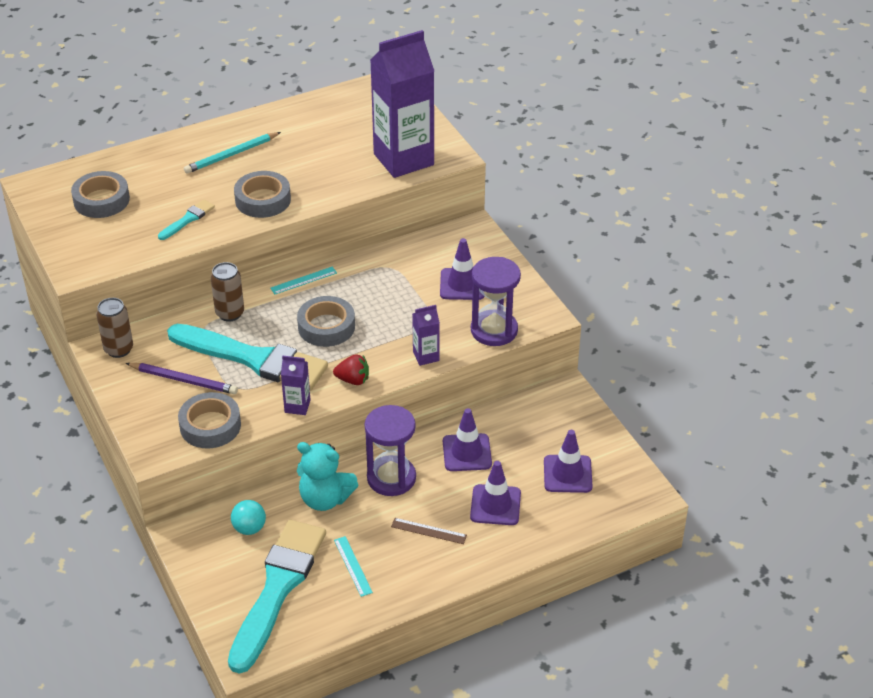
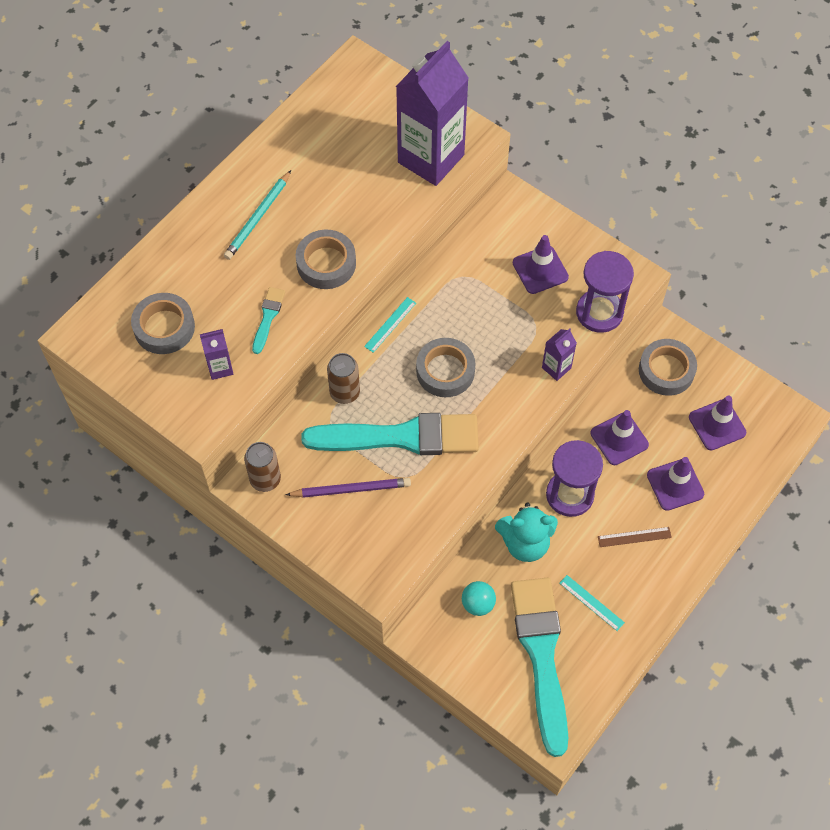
camera: 25 degrees left, 20 degrees up
(210, 426) = (409, 530): grey tape -> grey tape (666, 370)
(297, 406) = (475, 474): purple carton -> purple carton (220, 368)
(353, 380) = (507, 422): red strawberry -> none

